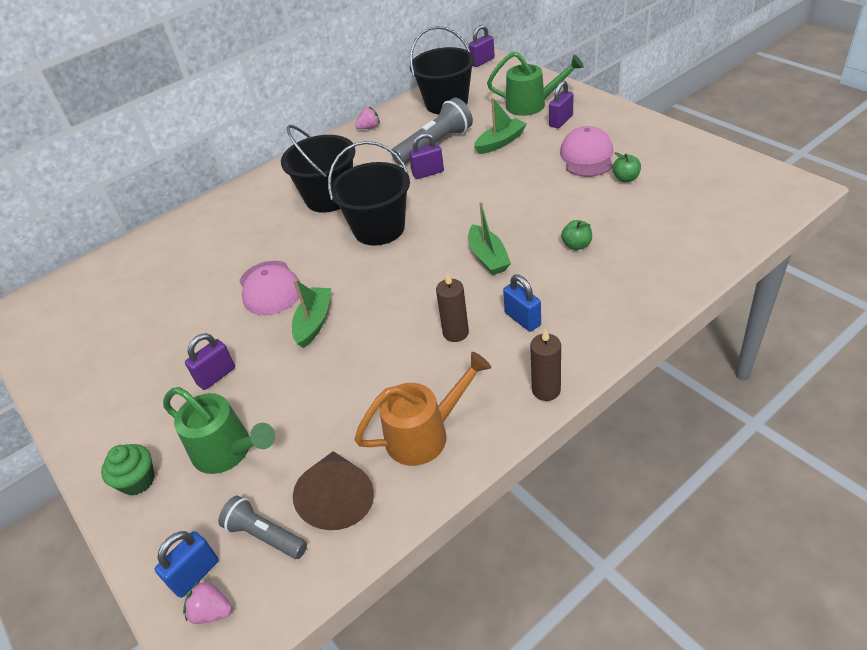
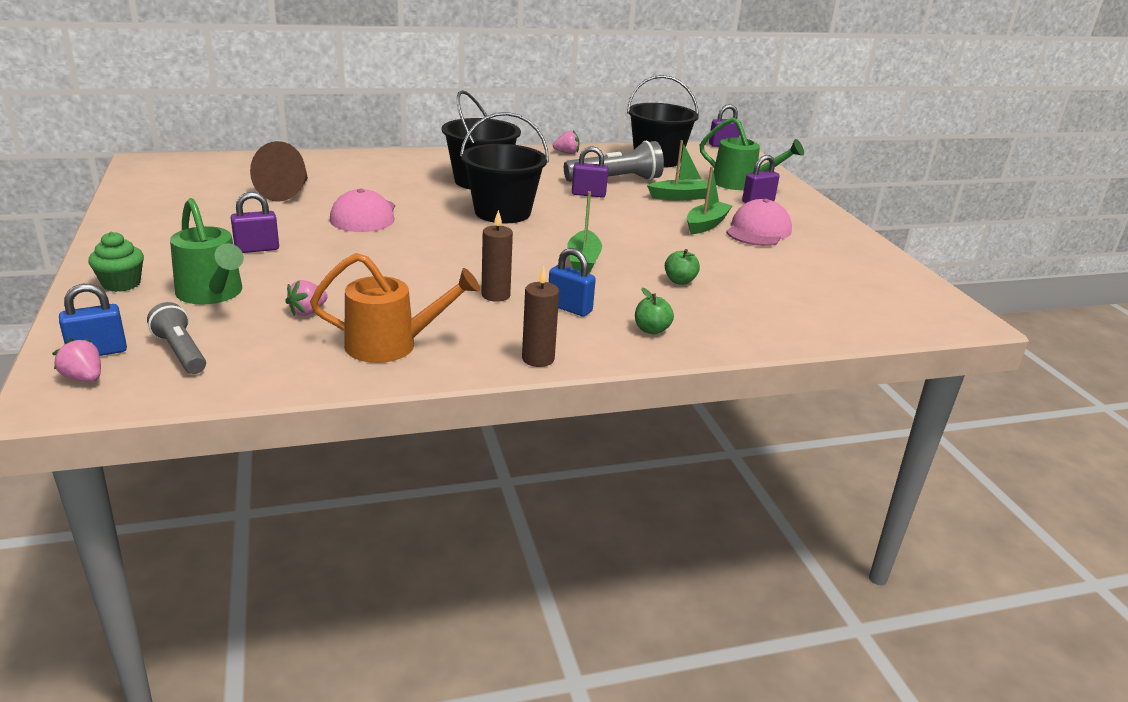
camera: 15 degrees right, 15 degrees down
(314, 322) = (377, 247): green boat -> green boat (706, 225)
(326, 431) = (308, 312): none -> pink strawberry
(339, 498) = (268, 354): brown cone -> brown cone (287, 192)
(522, 319) = (569, 308): blue padlock -> blue padlock turned 45 degrees counterclockwise
(626, 178) = (782, 256): green apple -> green apple (651, 330)

